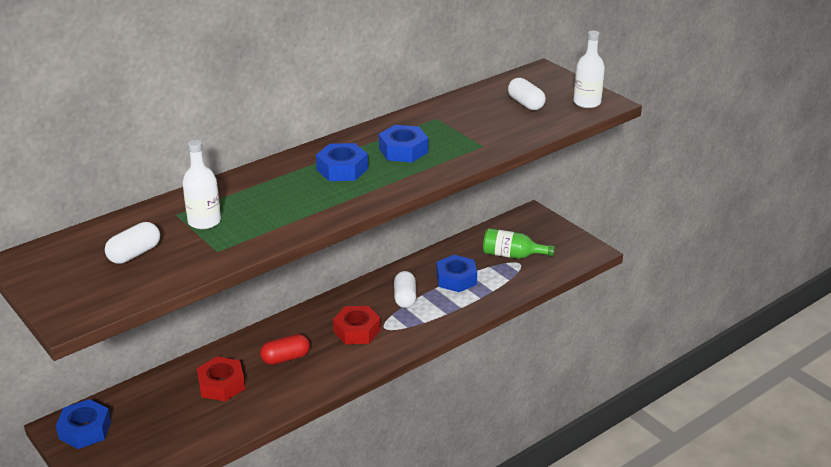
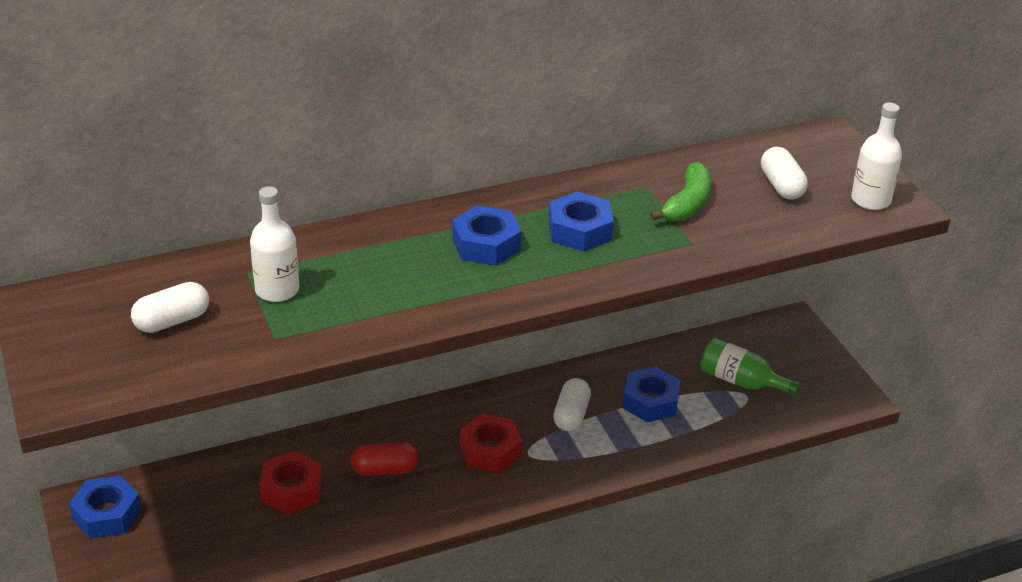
camera: 15 degrees right, 5 degrees up
(468, 123) = (687, 204): none -> green banana

